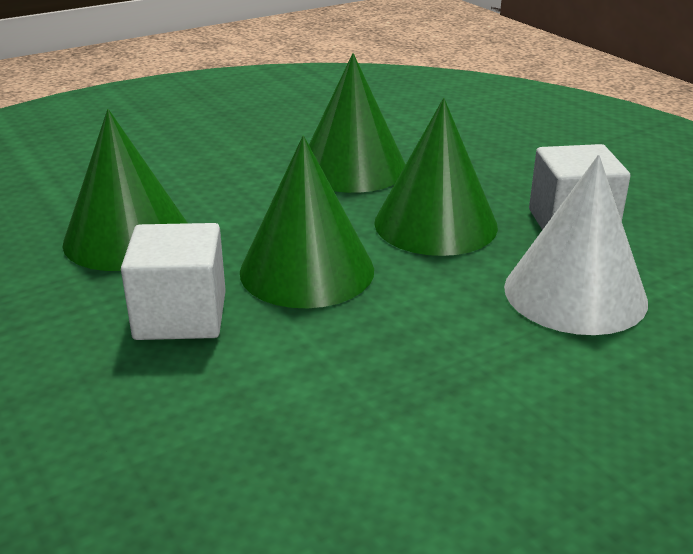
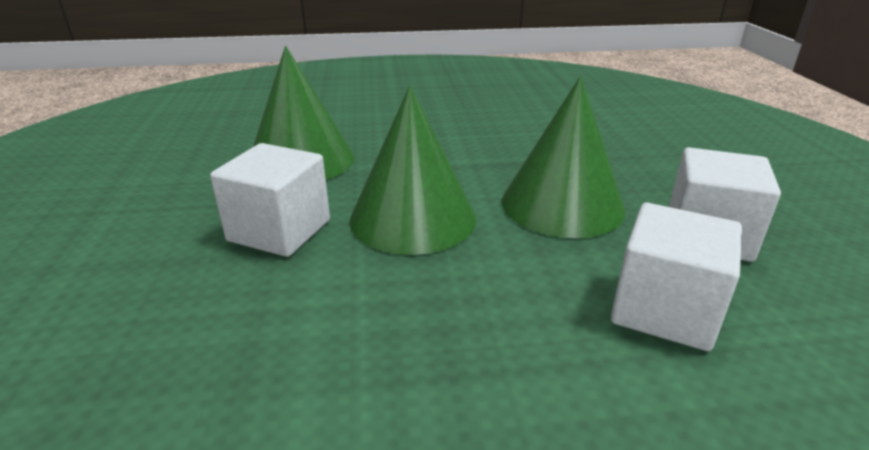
camera: 25 degrees right, 0 degrees up
(352, 168) = (523, 142): green cone -> none
(575, 293) = (664, 310): white cone -> white cube

